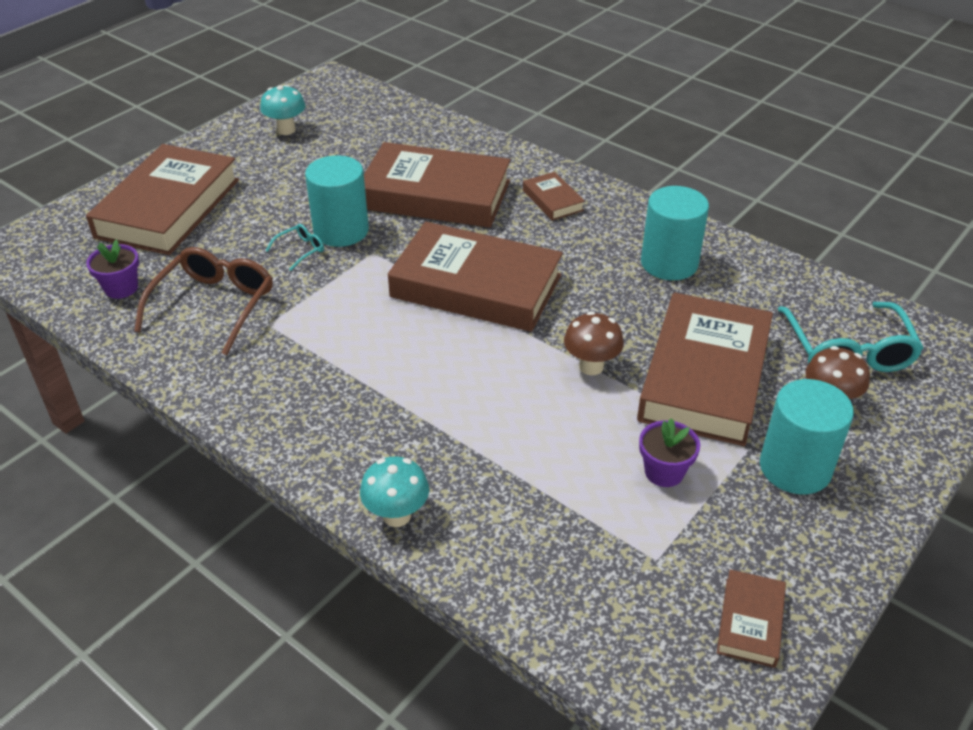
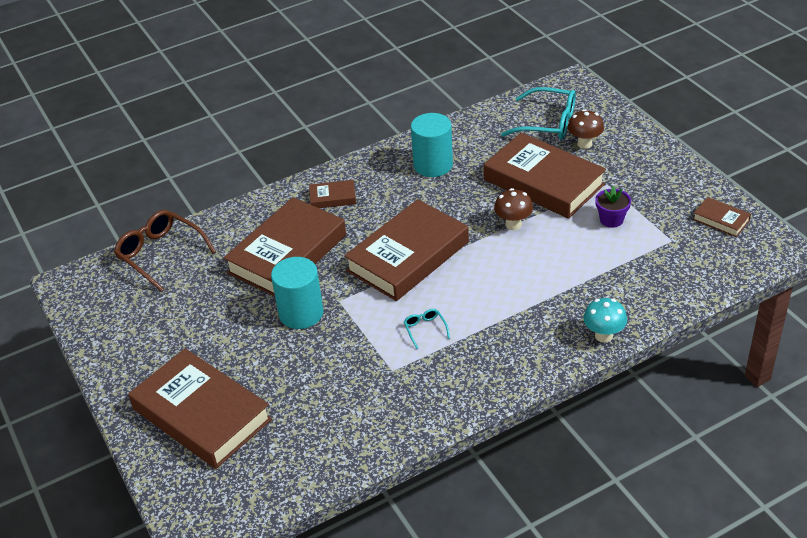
camera: 65 degrees left, 0 degrees up
(121, 288) = (299, 454): purple flower pot -> none
(214, 305) = (353, 398): brown glasses -> brown glasses (160, 254)
(286, 130) = (131, 323): turquoise mushroom -> none
(300, 250) = (312, 340): turquoise glasses -> turquoise glasses (425, 329)
(795, 468) = (627, 172): turquoise cylinder -> none

